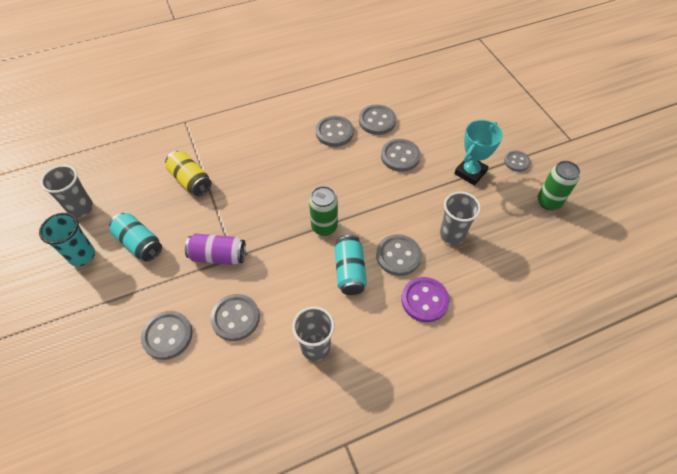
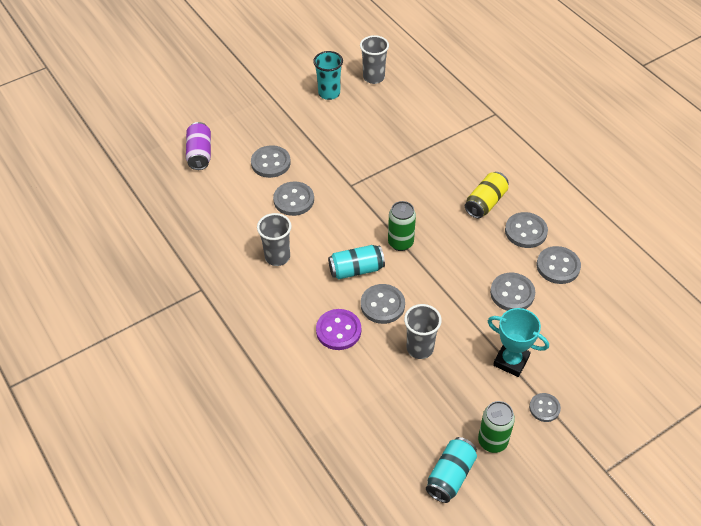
camera: 80 degrees right, 5 degrees down
(139, 243) = (349, 123): turquoise can -> turquoise can (450, 476)
(191, 180) = (424, 136): yellow can -> yellow can (485, 202)
(218, 256) = (349, 175): purple can -> purple can (200, 154)

